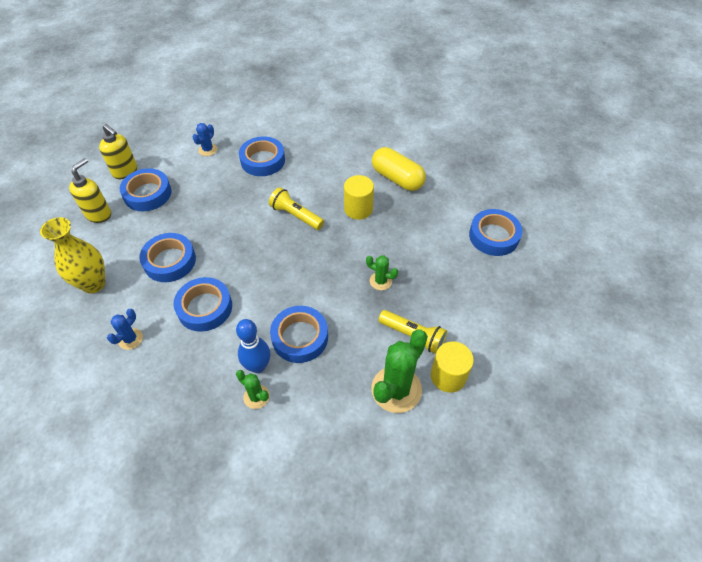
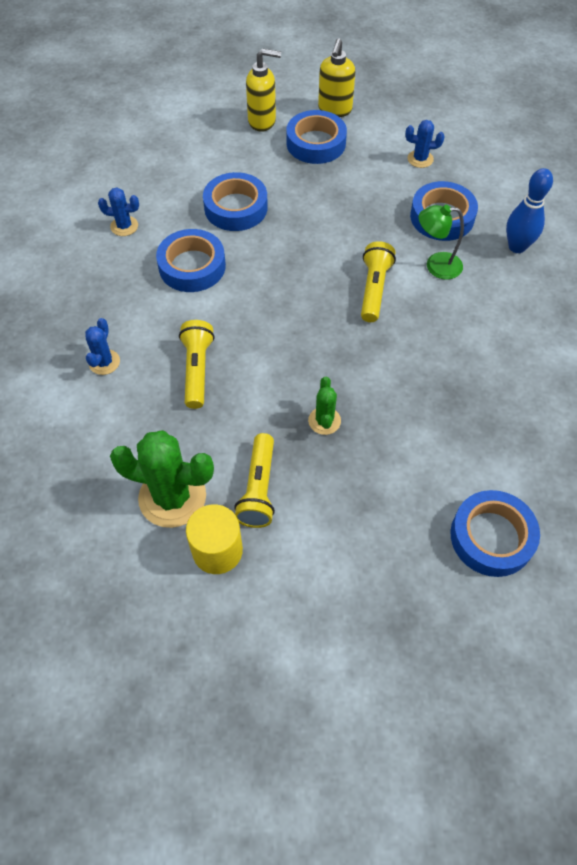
camera: 65 degrees right, 5 degrees up
(93, 284) = (174, 164): yellow vase -> none
(256, 396) = (104, 362): green cactus -> blue cactus
(258, 366) = (141, 347): blue bowling pin -> blue bowling pin (517, 247)
(298, 179) = (436, 266): none -> green lamp
(300, 337) = (197, 370): blue tape -> yellow flashlight
(358, 209) = (430, 350): yellow cylinder -> none
(397, 178) = (519, 374): yellow capsule -> none

